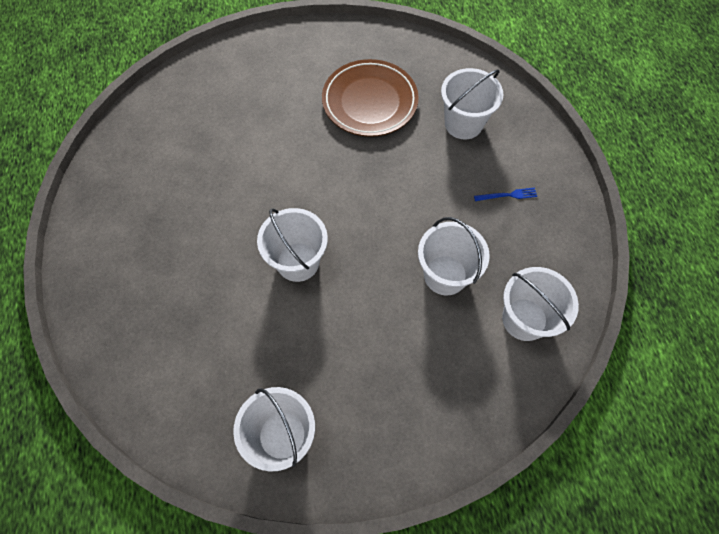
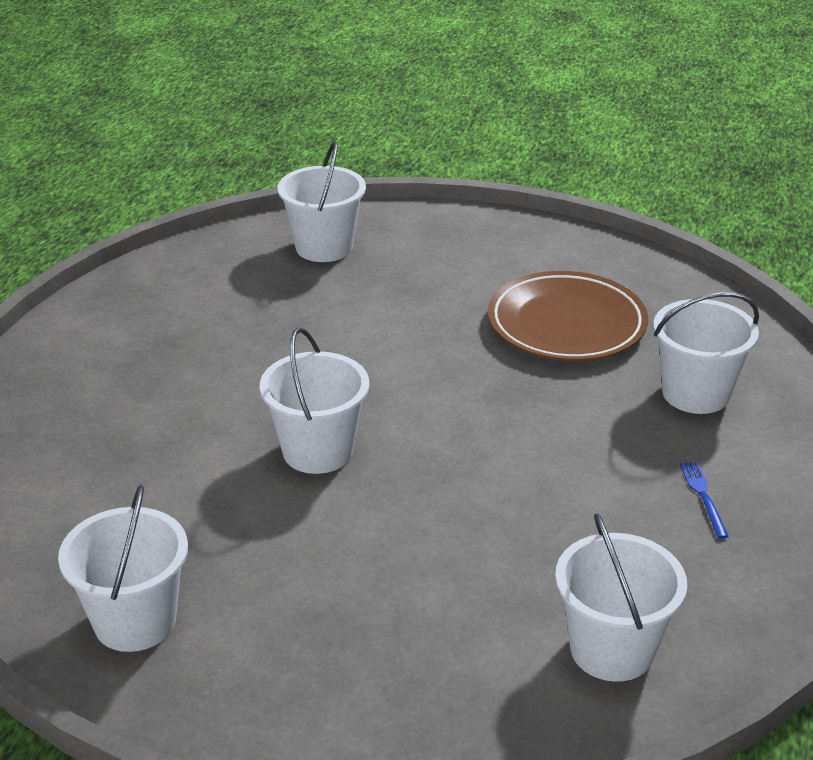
camera: 30 degrees right, 30 degrees down
(445, 275) = (523, 548): white bucket -> white bucket (324, 247)
(507, 195) = (703, 496): blue fork -> blue fork turned 120 degrees counterclockwise

